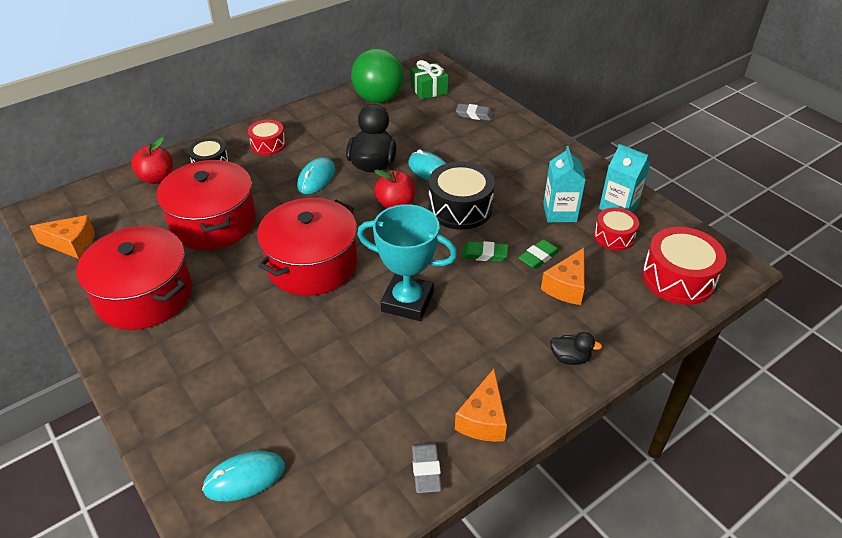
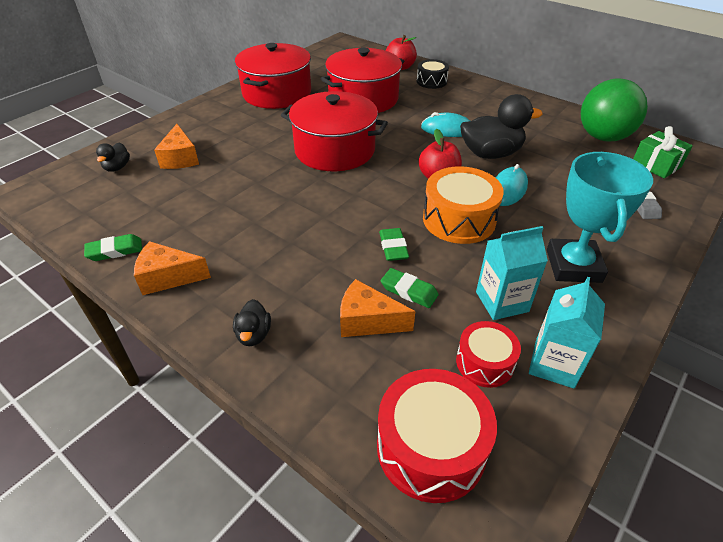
camera: 75 degrees right, 0 degrees up
(72, 244) = (316, 59): orange cheese -> orange cheese (180, 158)
(244, 478) = (117, 167): turquoise mouse -> black duck
(268, 145) = (476, 98): red drum -> none
(407, 302) = (306, 208): turquoise trophy -> turquoise trophy (573, 266)
(426, 470) = (115, 250): grey eraser -> green eraser
(460, 208) = (459, 219): black drum -> orange drum

